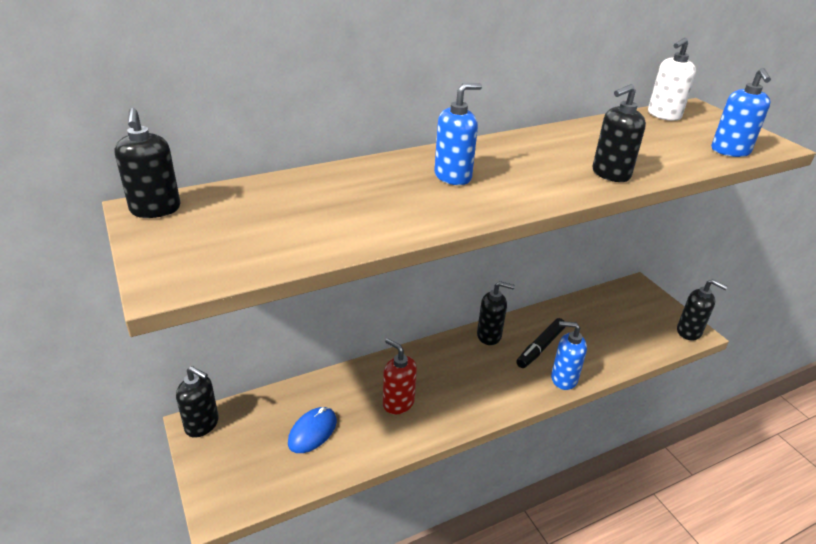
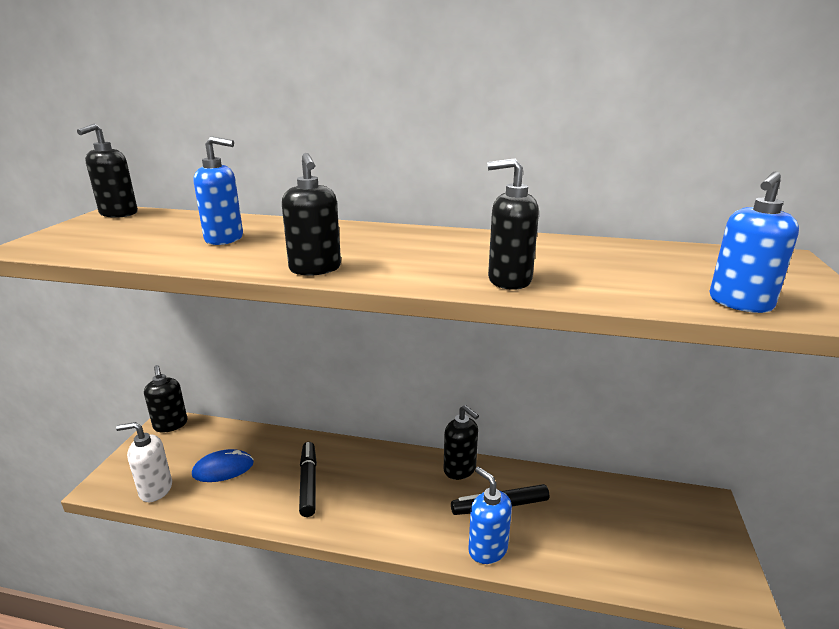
camera: 40 degrees right, 10 degrees down
(398, 403) = (308, 483): red soap dispenser -> black marker
(453, 176) = (346, 244): blue soap dispenser -> blue soap dispenser (224, 239)
(663, 115) = (711, 253): white soap dispenser -> white soap dispenser (155, 490)
(689, 332) = (727, 590): black soap dispenser -> black soap dispenser (315, 269)

